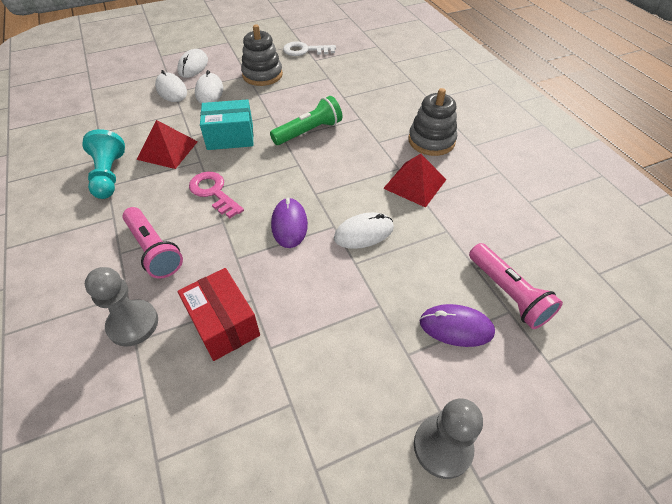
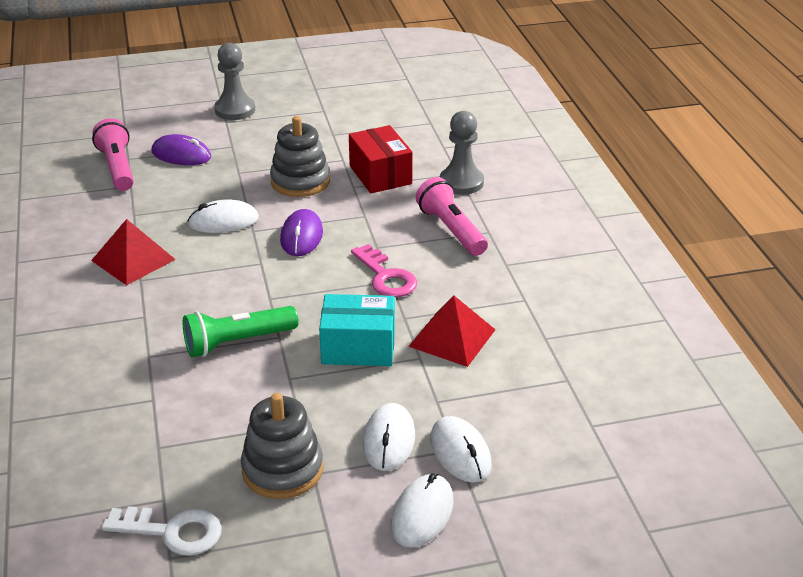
camera: 170 degrees left, 15 degrees down
(109, 175) = (527, 311): turquoise pawn -> none
(431, 141) = (68, 308): grey stacking toy -> grey stacking toy (300, 181)

